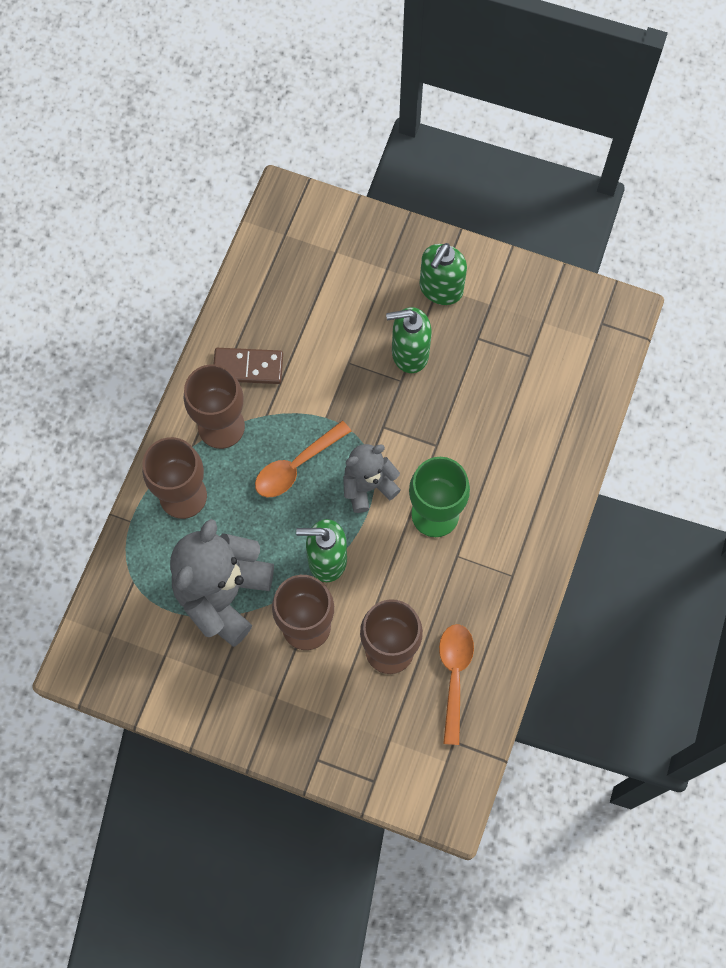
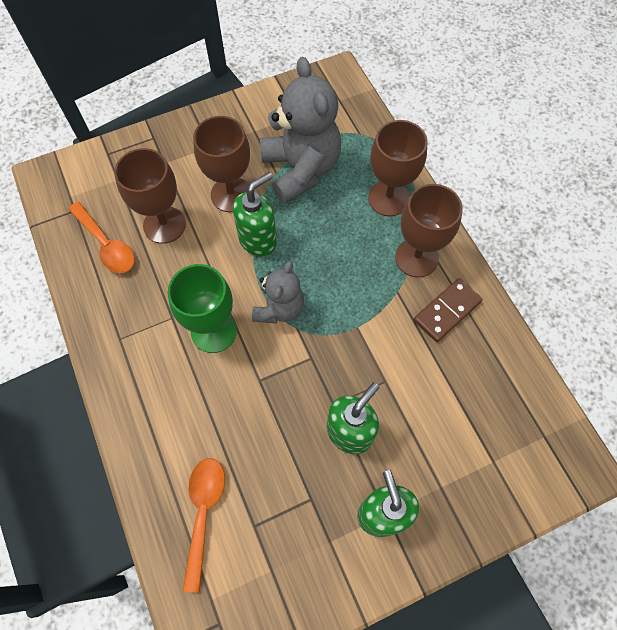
camera: 135 degrees right, 5 degrees down
(296, 466) = (340, 278): orange spoon -> orange spoon (204, 513)

